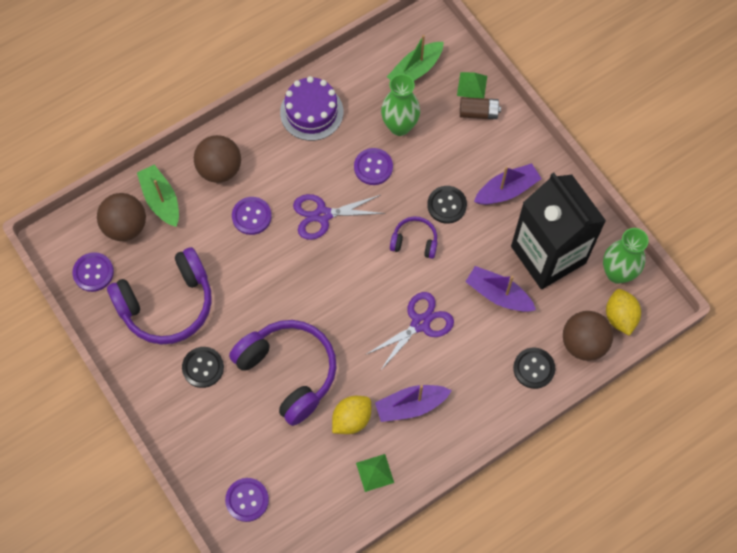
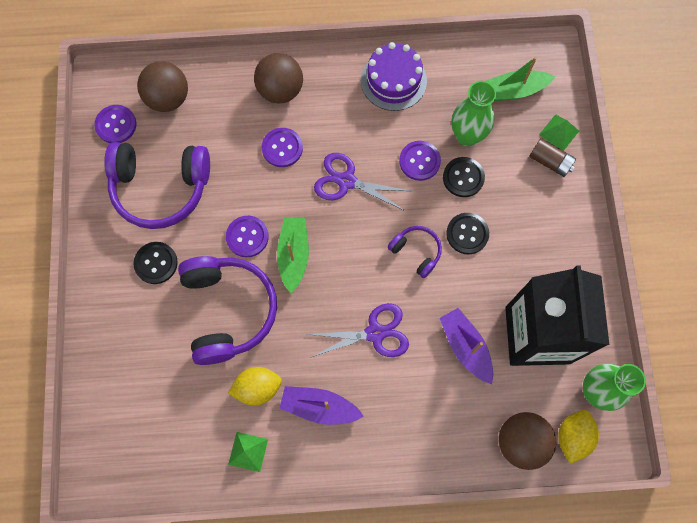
camera: 30 degrees right, 5 degrees up
(161, 200) = (212, 91): green boat -> green boat (294, 255)
(247, 500) = (119, 408): purple button -> purple button (247, 237)
(507, 190) = (533, 250): purple boat -> none
(534, 368) = (457, 439): black button -> black button (463, 177)

